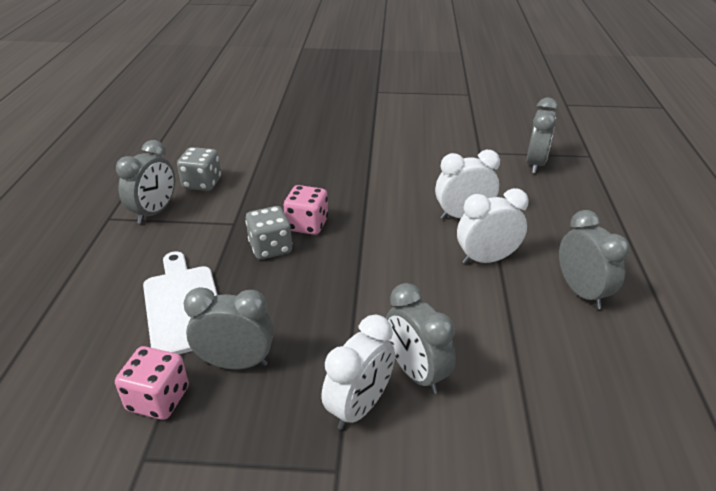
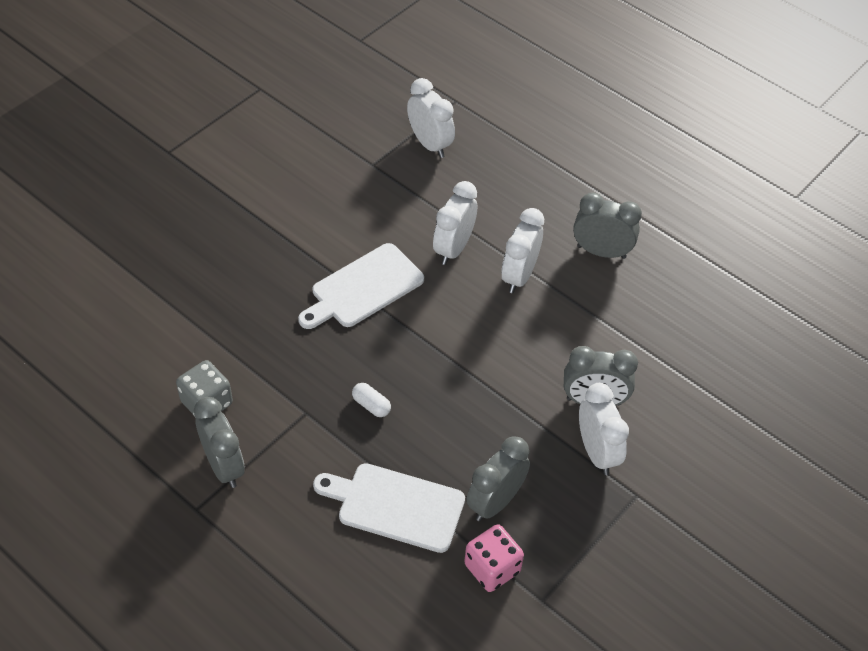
camera: 55 degrees left, 15 degrees up
(270, 248) = (371, 405): grey dice -> white capsule
(307, 225) = (362, 360): pink dice -> none
(372, 196) = (363, 288): none -> white cutting board
(535, 164) = (430, 144): grey clock -> white clock

